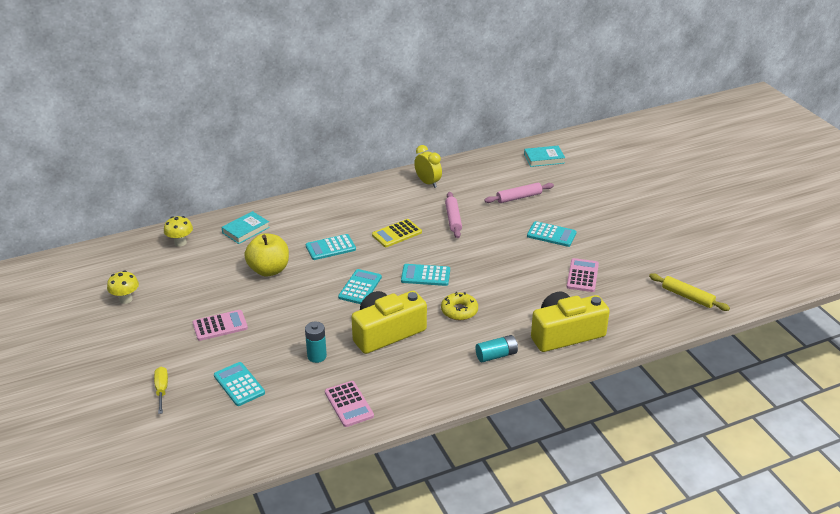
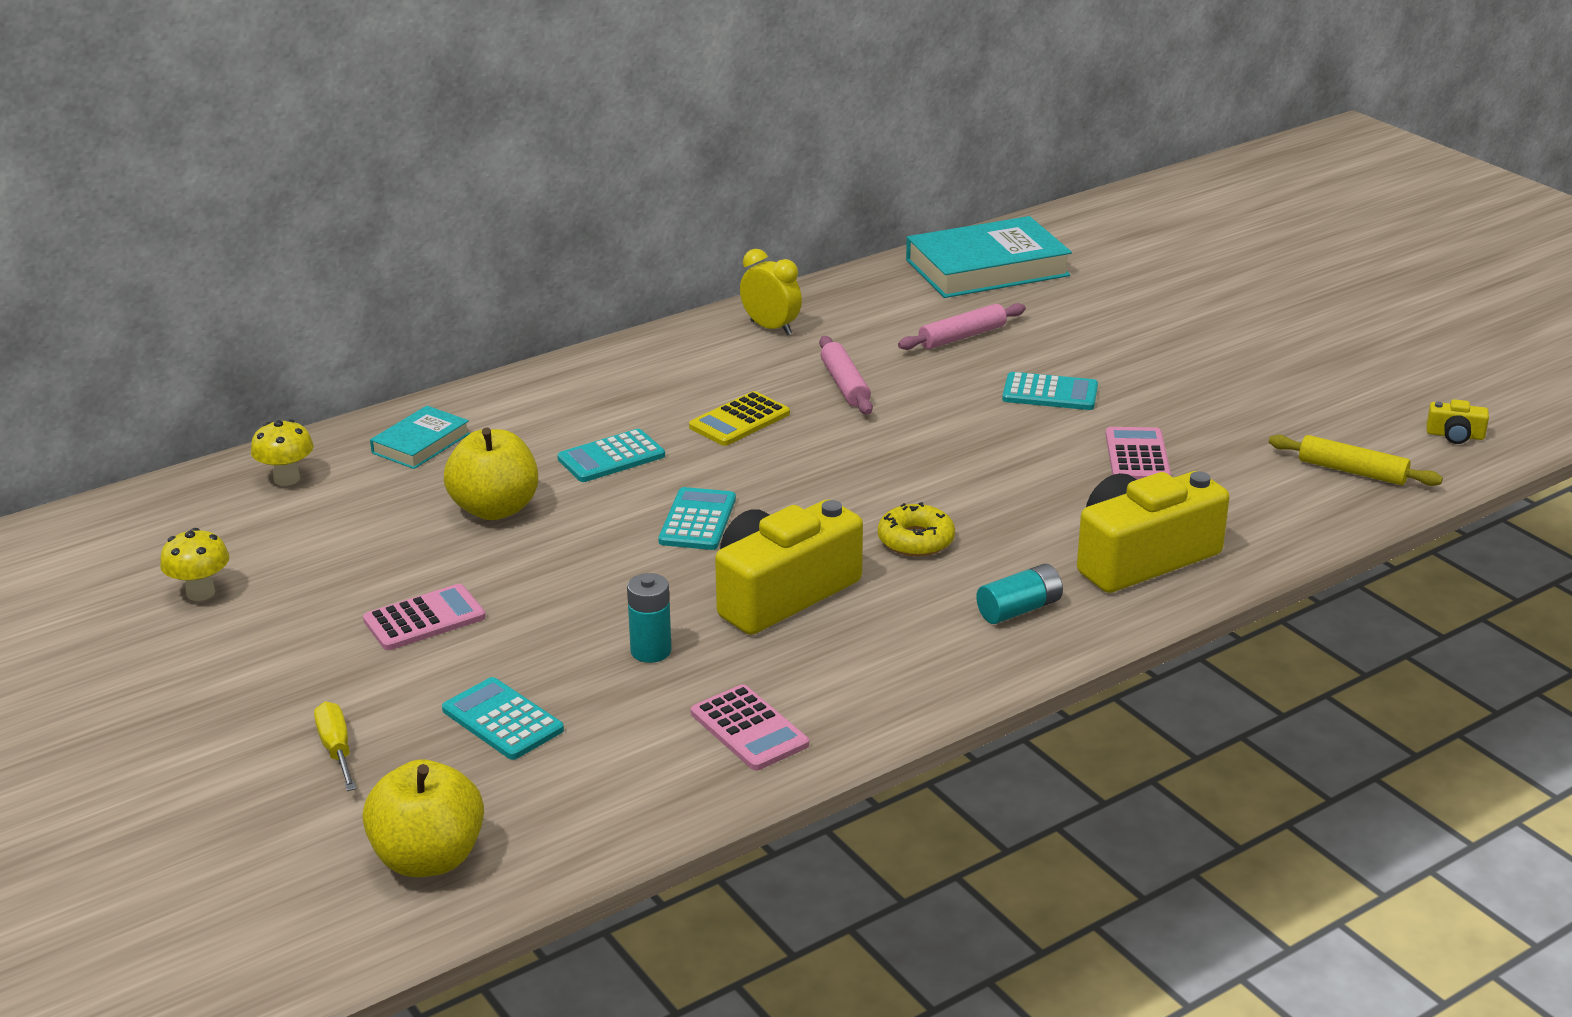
camera: 10 degrees left, 5 degrees down
(185, 452) = (428, 858): none -> yellow apple
(425, 275) = (825, 486): turquoise calculator -> none
(544, 159) = (987, 268): turquoise book -> turquoise book, size x1.92
(747, 282) = (1455, 435): none -> yellow camera

